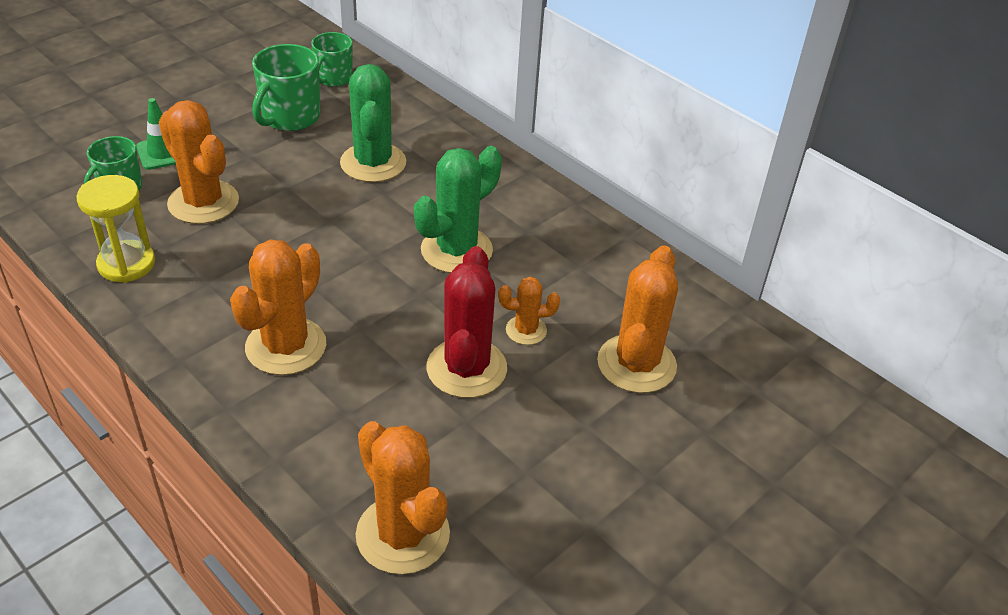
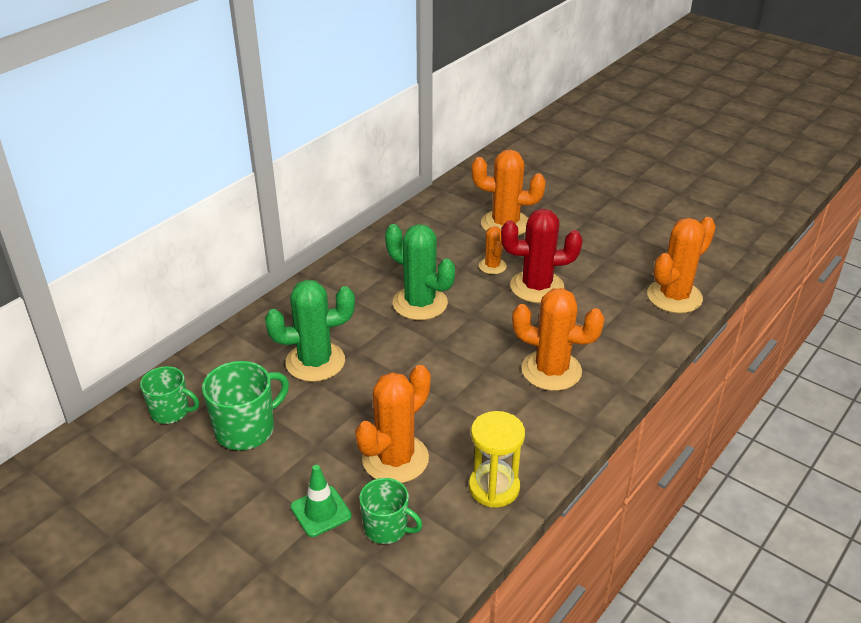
camera: 95 degrees left, 5 degrees down
(290, 117) = (246, 429): green mug -> green mug turned 60 degrees counterclockwise

